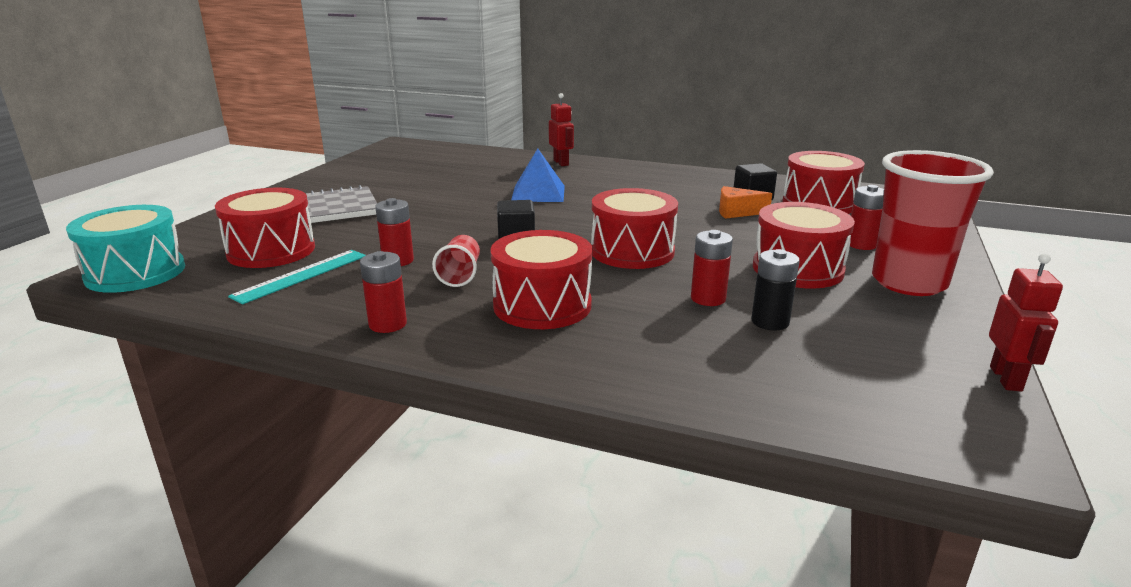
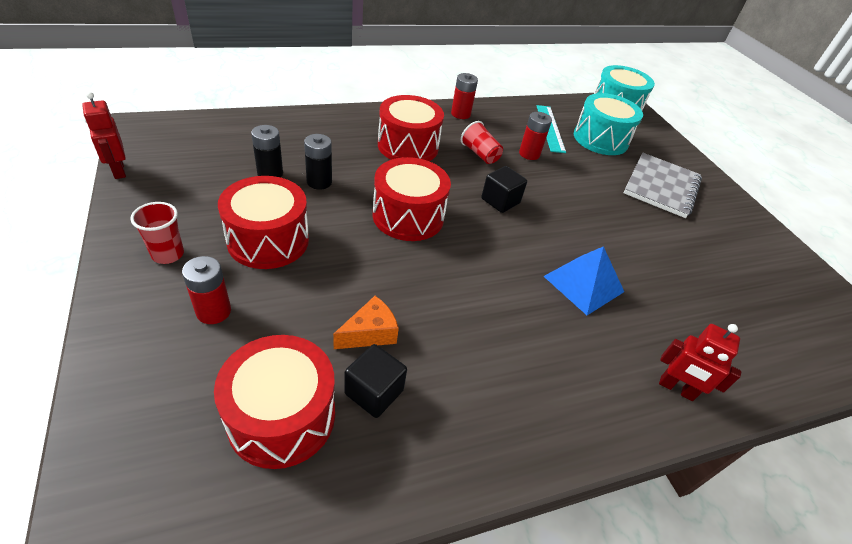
camera: 135 degrees right, 20 degrees up
(271, 251) = (600, 139): red drum -> turquoise drum
(708, 298) = (319, 182): red battery -> black battery
(908, 282) = (168, 254): red cup -> red cup, size x0.47

